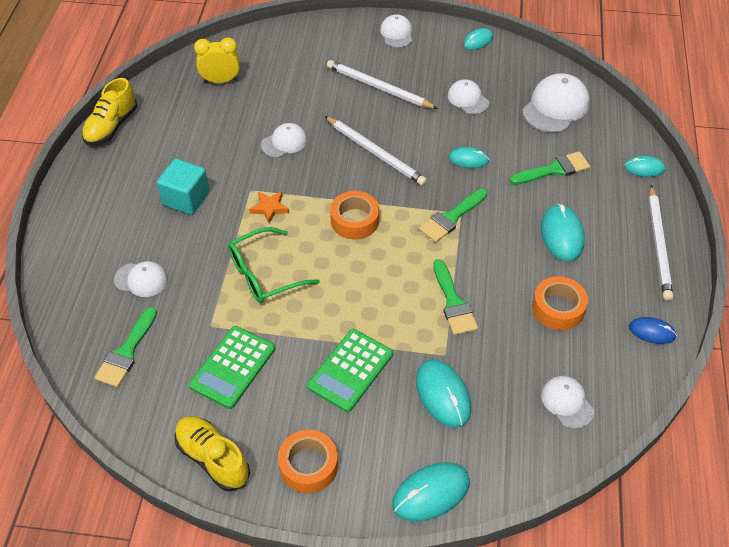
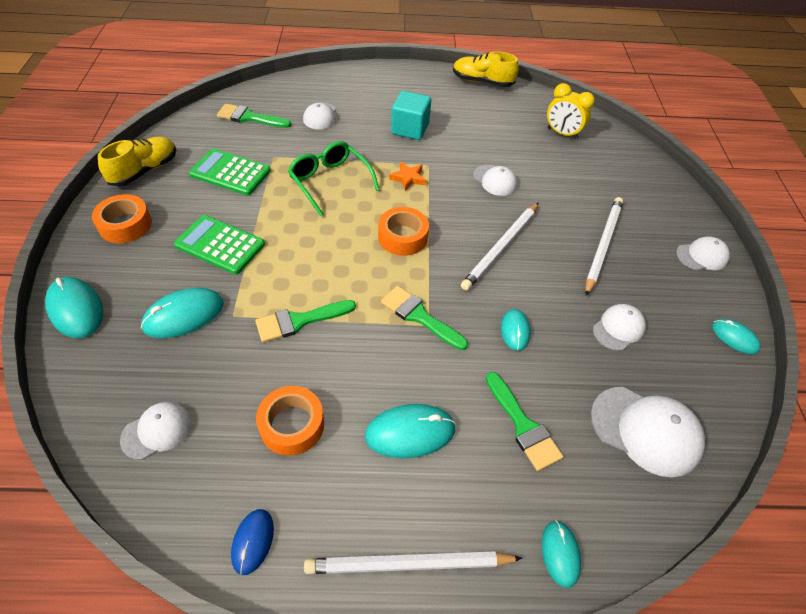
camera: 80 degrees right, 0 degrees up
(221, 81) = (562, 133): yellow clock -> yellow clock turned 135 degrees clockwise

